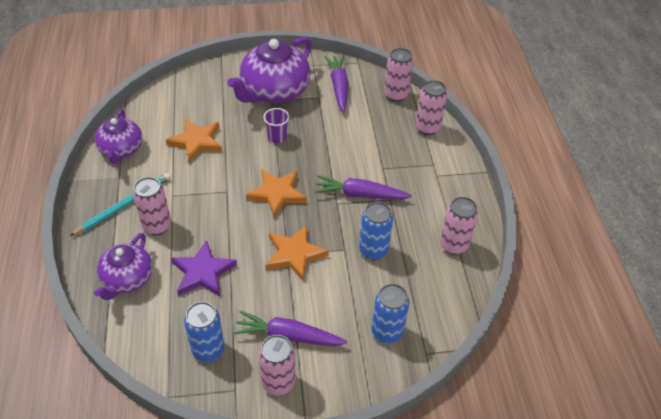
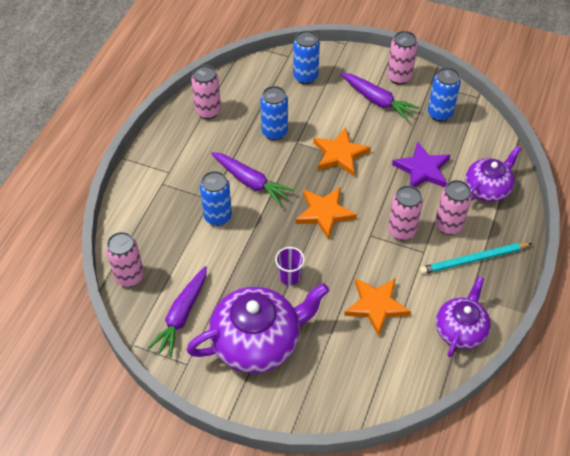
camera: 150 degrees left, 5 degrees up
(366, 157) = (218, 216): none -> blue can
(427, 128) = (133, 223): pink can -> pink can (401, 231)

